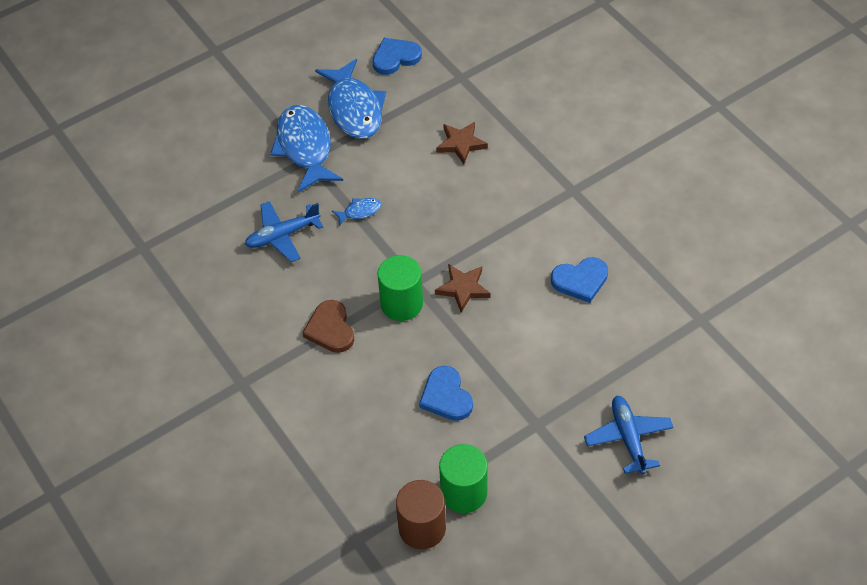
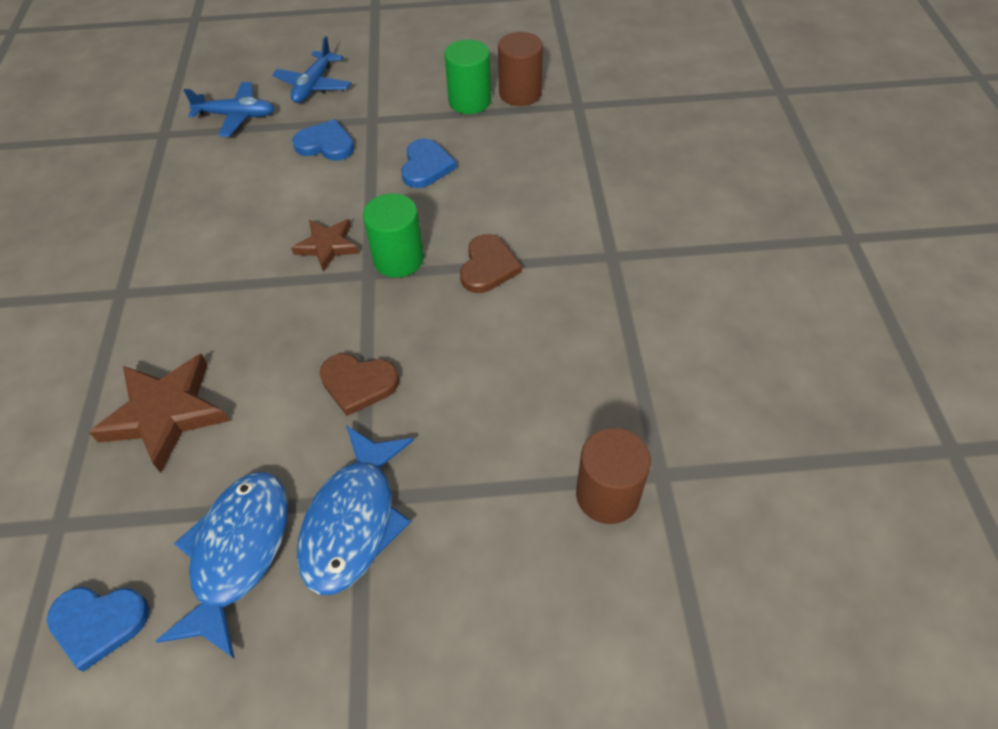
camera: 150 degrees left, 0 degrees up
(169, 222) = (607, 495): none -> brown cylinder
(282, 236) = (470, 398): blue plane -> blue plane (236, 116)
(360, 211) = (358, 384): blue fish -> brown heart
(461, 144) = (166, 414): brown star -> brown star, size x1.66
(580, 280) = (217, 205): blue heart -> blue heart (326, 144)

